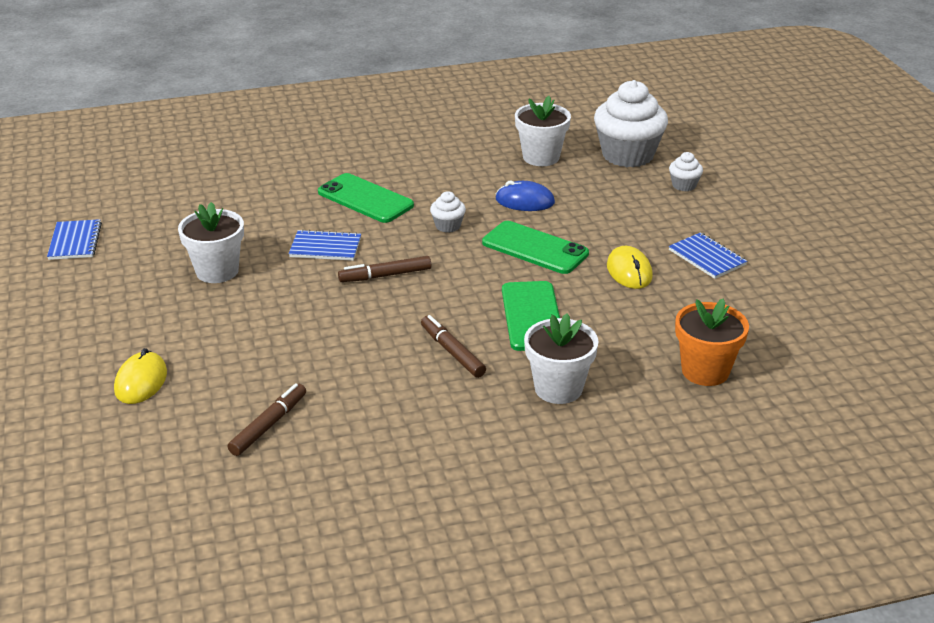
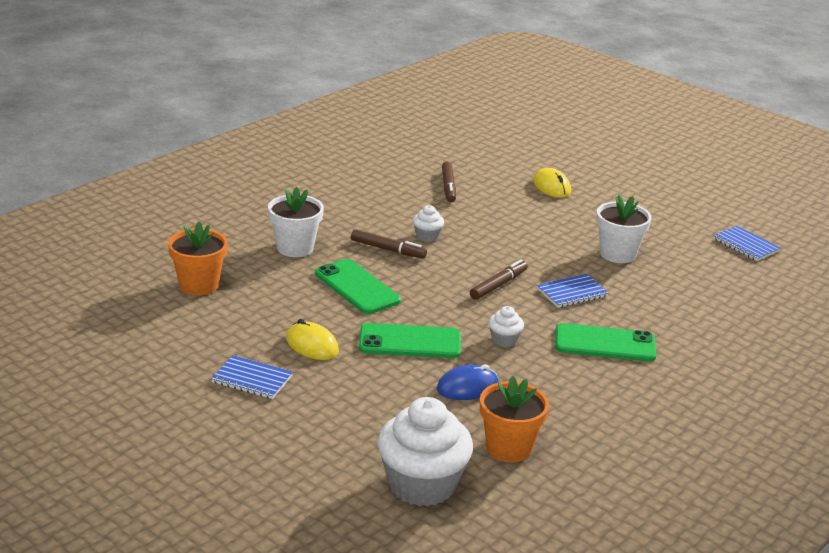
camera: 145 degrees right, 5 degrees down
(541, 157) = (509, 448): white flower pot -> orange flower pot
(684, 185) = (329, 460): white cupcake -> white cupcake (427, 236)

